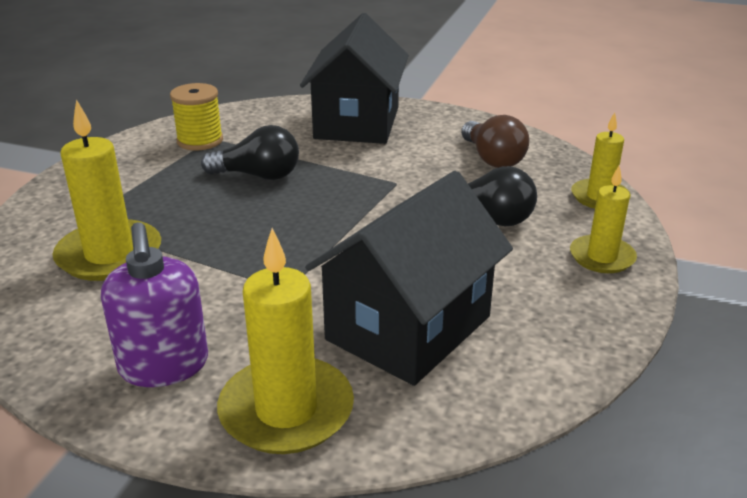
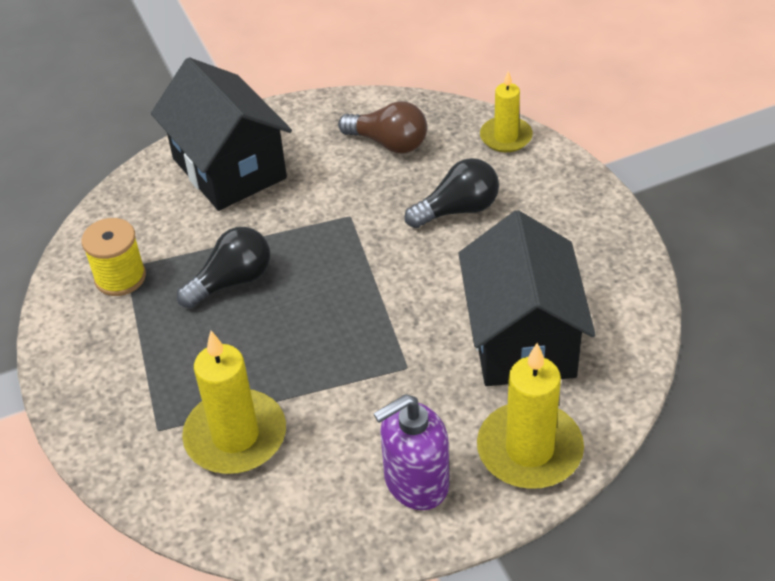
camera: 40 degrees left, 15 degrees up
(164, 366) = (415, 482): purple soap dispenser -> purple soap dispenser turned 120 degrees clockwise
(602, 257) = (566, 196): yellow candle -> none

